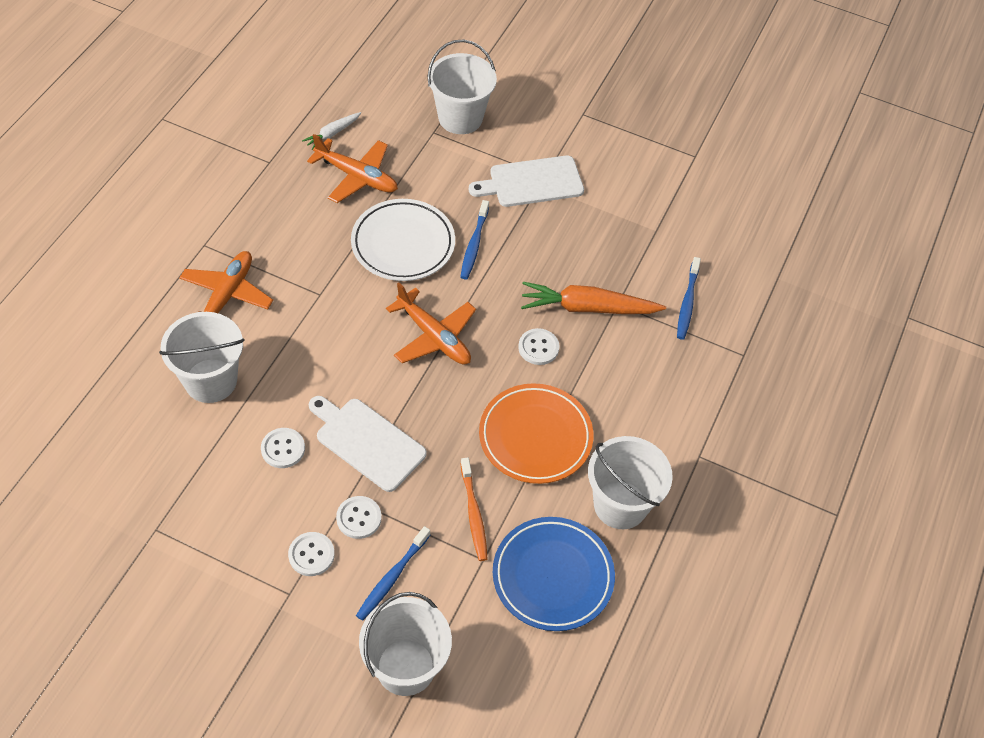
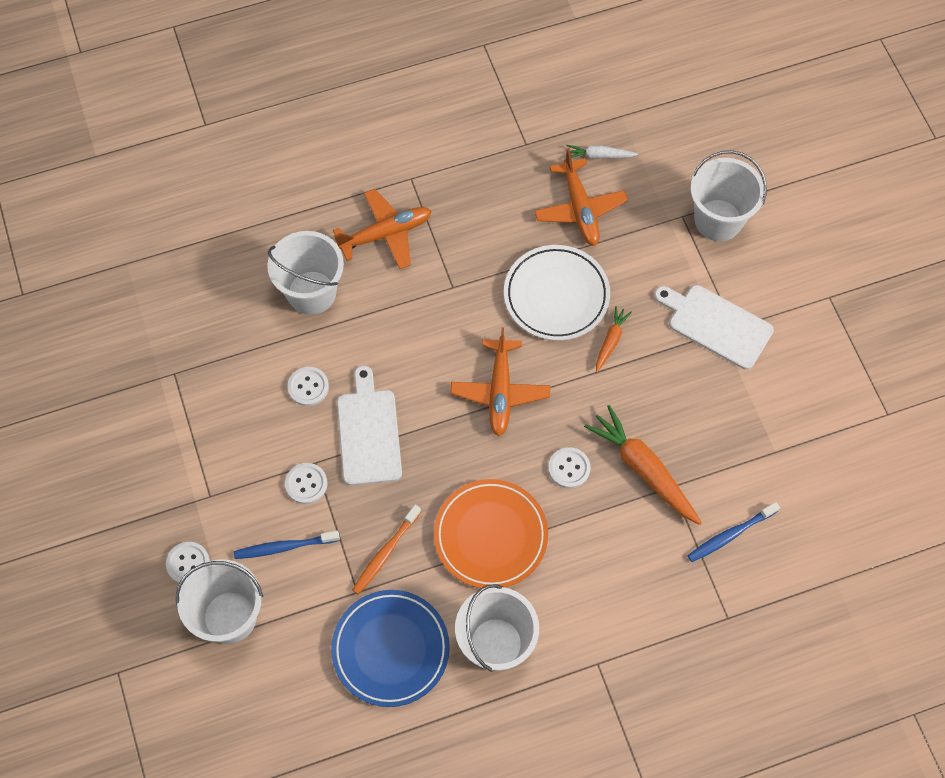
camera: 50 degrees right, 10 degrees up
(311, 555) = (250, 482): white button -> white button (188, 563)
(474, 244) = (610, 341): blue toothbrush -> orange carrot

